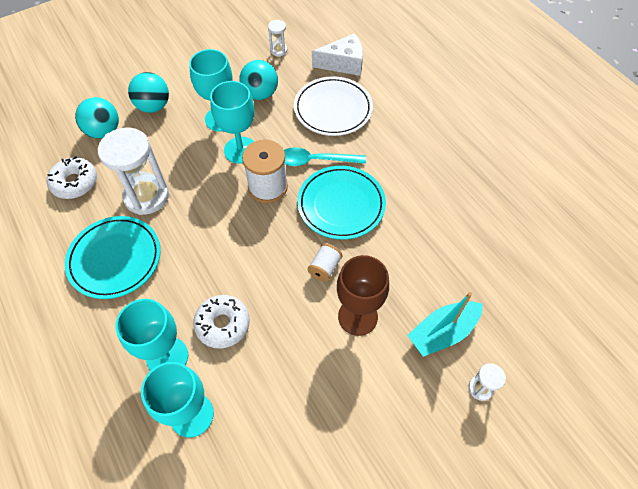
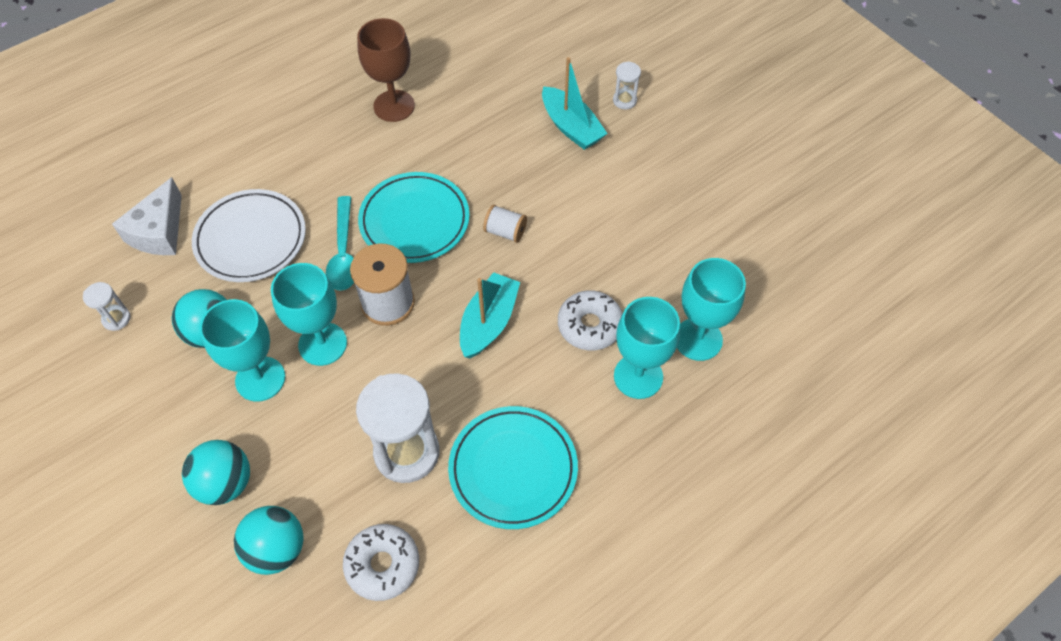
camera: 95 degrees left, 0 degrees up
(239, 251) = (489, 322): none -> turquoise boat
(343, 63) = (159, 232): white cheese -> white cheese turned 150 degrees counterclockwise
(357, 316) = (563, 198): brown goblet -> brown goblet (394, 106)

